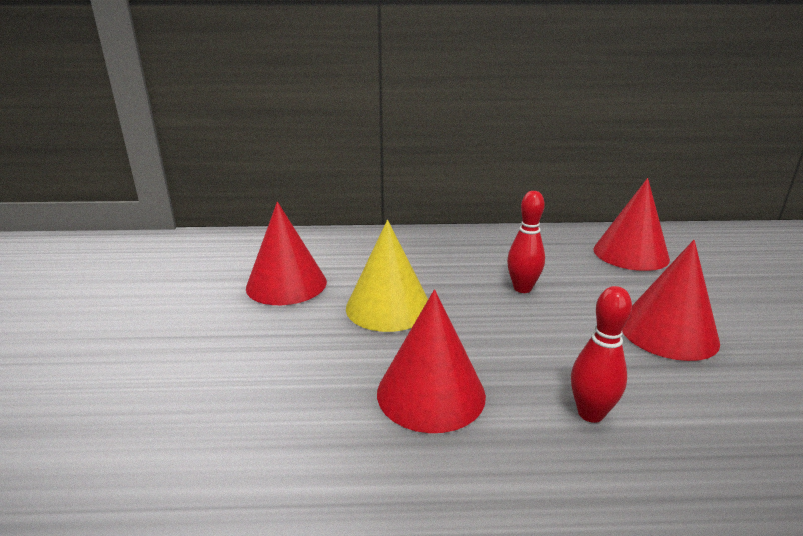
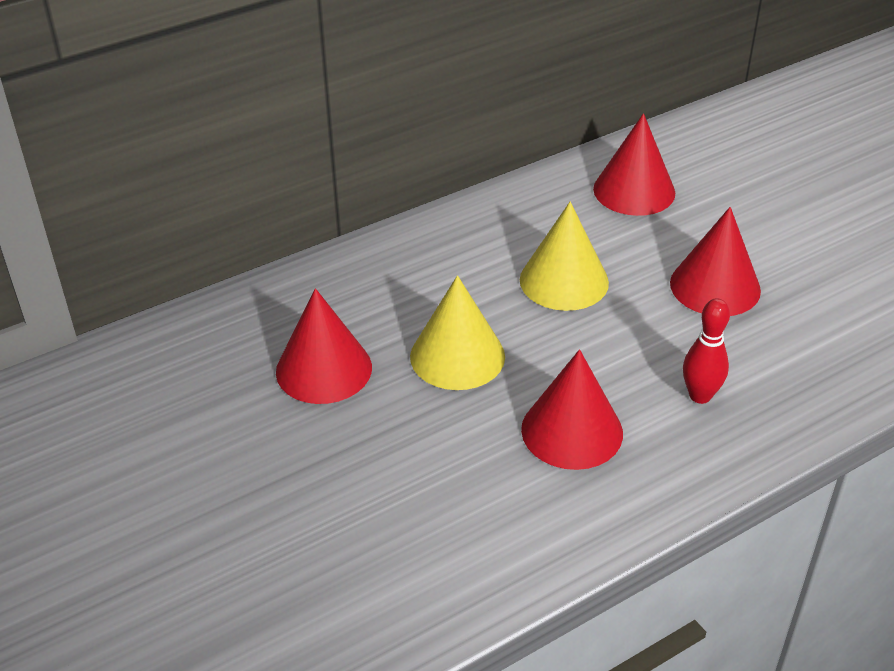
camera: 30 degrees left, 15 degrees up
(522, 288) = (564, 281): red bowling pin -> yellow cone

